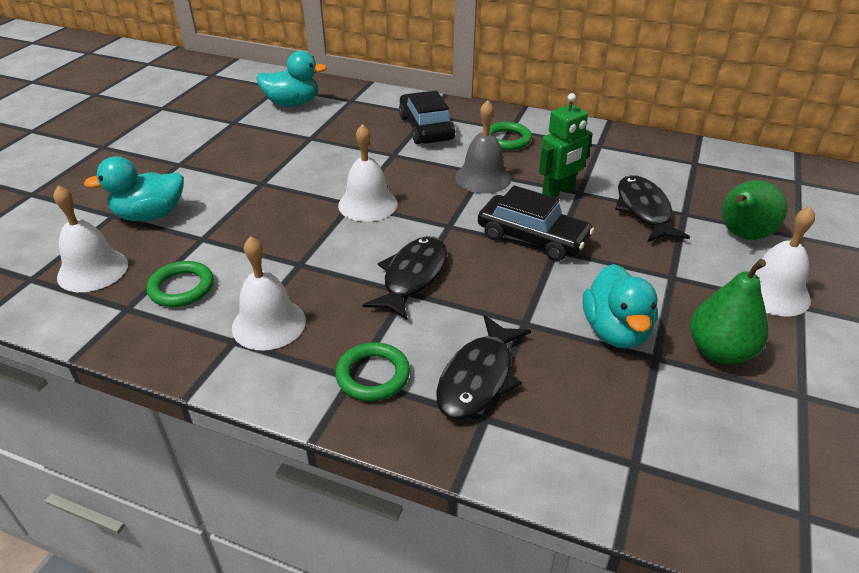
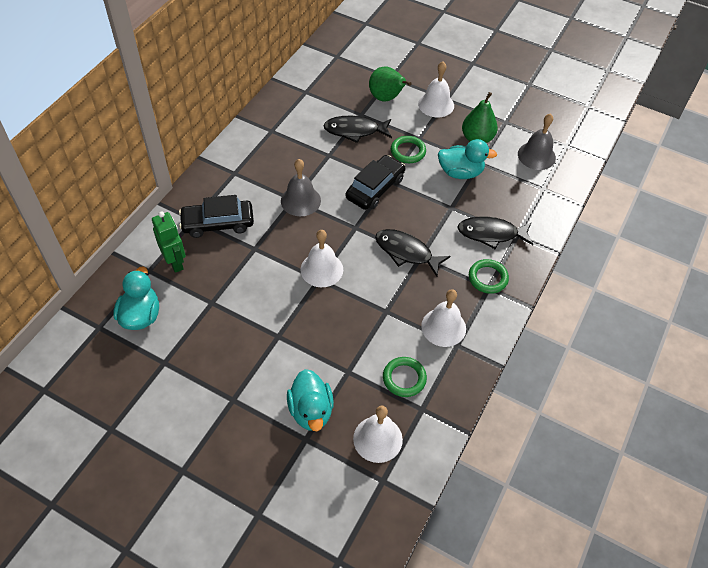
camera: 85 degrees left, 15 degrees up
(478, 378) = (491, 234): black fish -> black fish turned 150 degrees clockwise
(507, 140) = (250, 178): green ring -> green ring (408, 151)
(558, 192) = (326, 165): green robot -> green robot (175, 262)
(730, 452) = (536, 155): none -> grey bell

